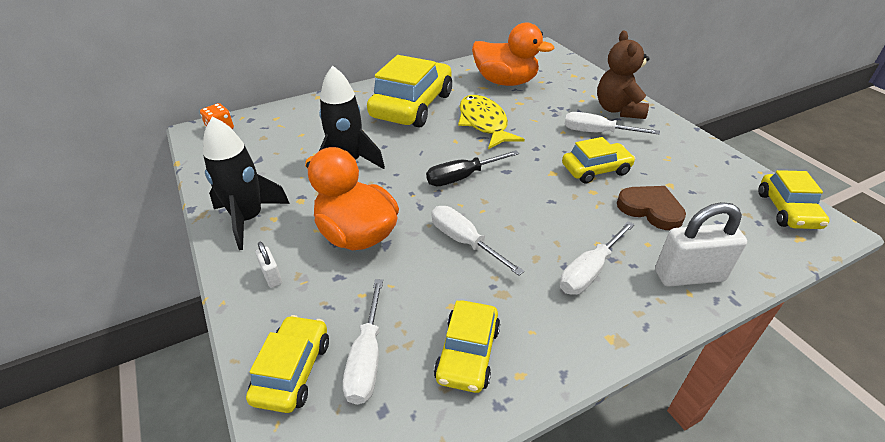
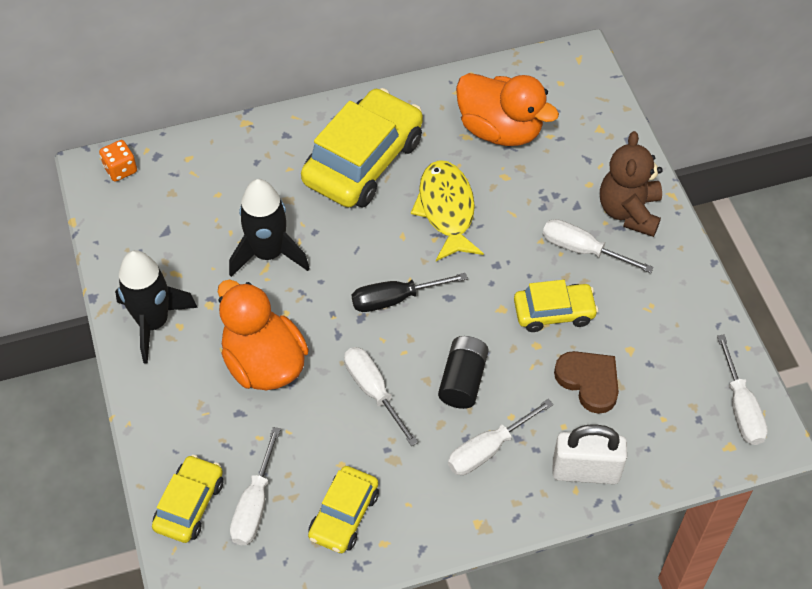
camera: 10 degrees right, 15 degrees up
(272, 276) = (175, 401): white padlock -> none
(542, 223) = (463, 380): none -> black battery
(787, 210) = (741, 408): yellow car -> white screwdriver

